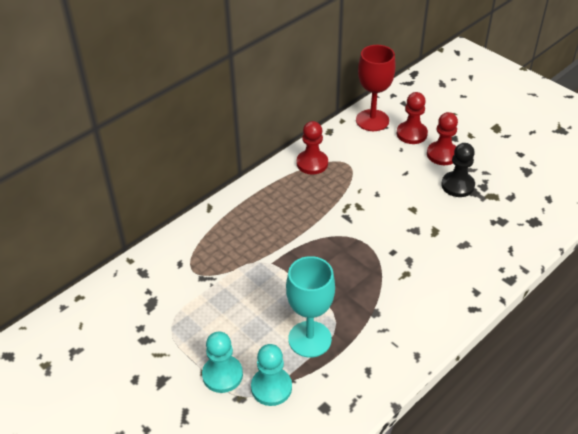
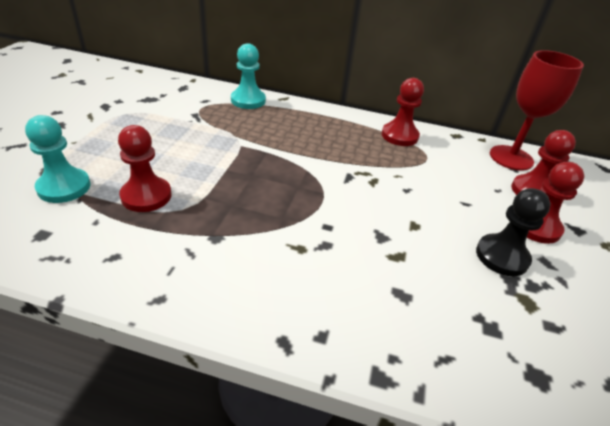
camera: 55 degrees right, 5 degrees down
(222, 375) = (74, 153): turquoise pawn -> turquoise pawn (248, 100)
(309, 339) = (146, 196): turquoise goblet -> red pawn

